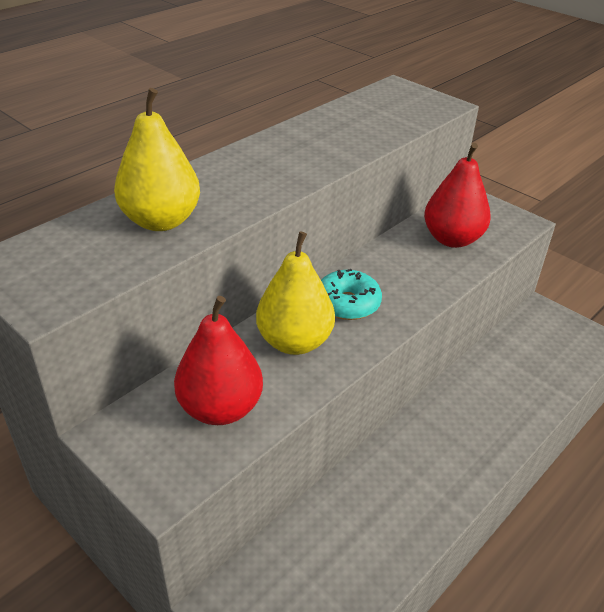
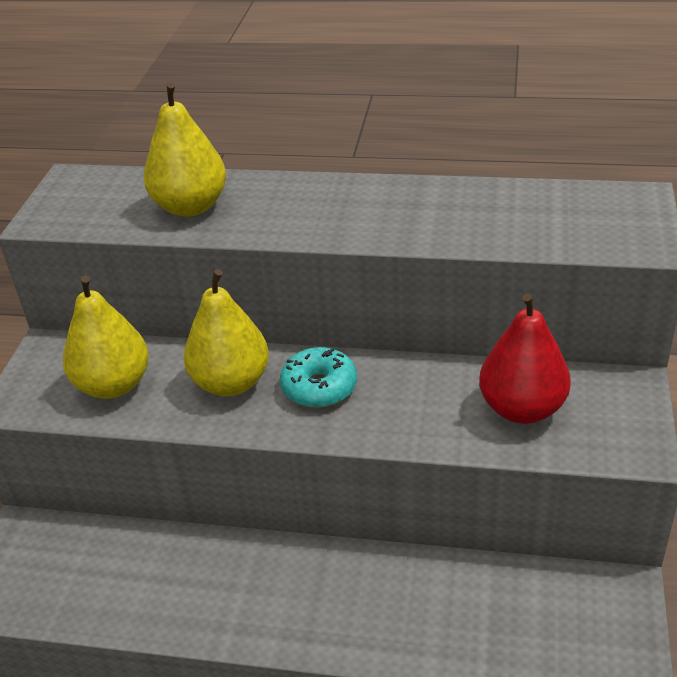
camera: 60 degrees right, 0 degrees up
(220, 408) = (113, 385): red pear -> yellow pear

